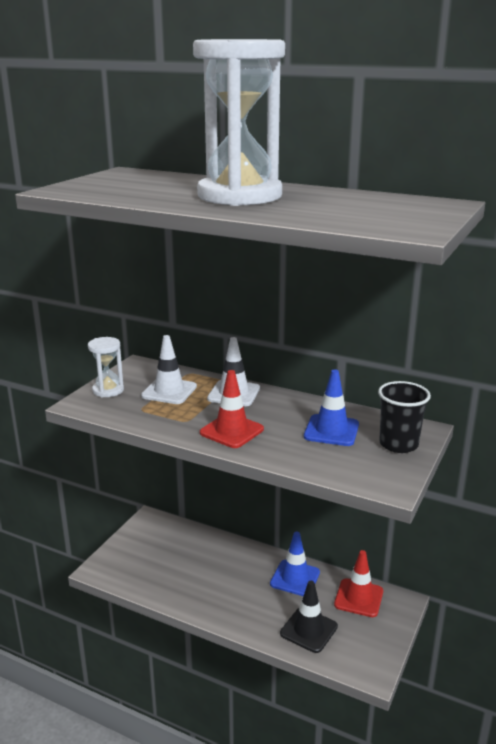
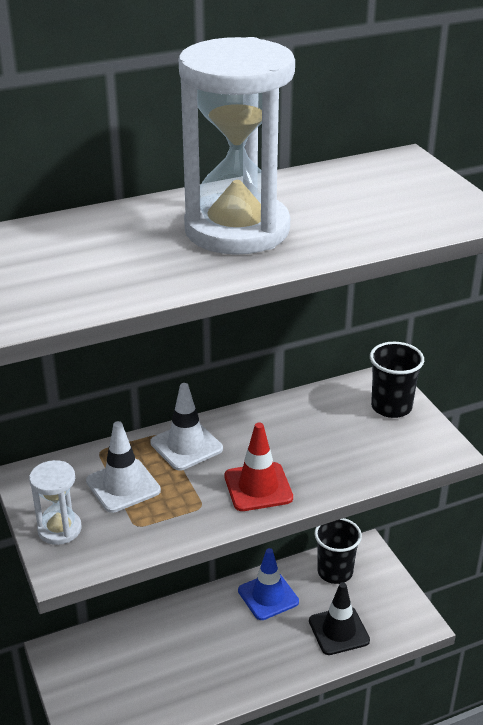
camera: 50 degrees left, 10 degrees up
(331, 430) = (328, 428): blue traffic cone -> none
(358, 598) = (335, 572): red traffic cone -> black cup

